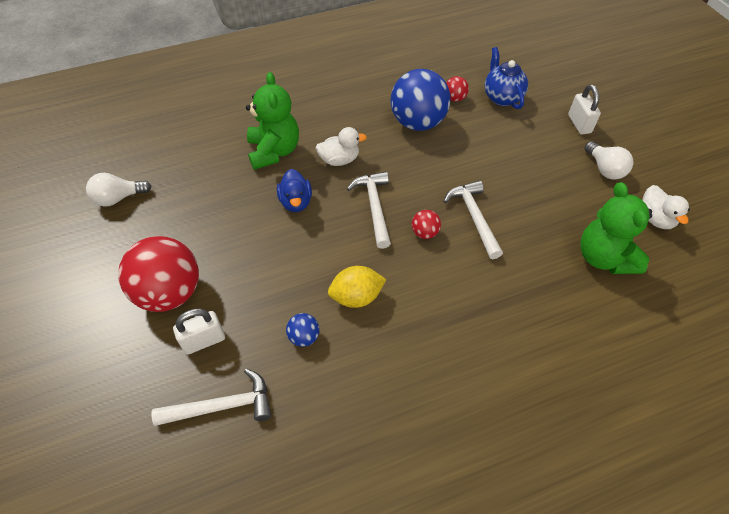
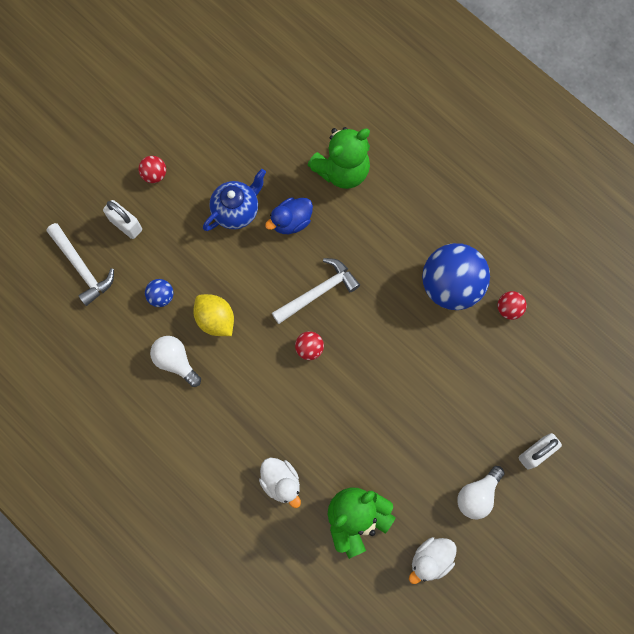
camera: 65 degrees right, 20 degrees up
(118, 198) = (225, 74): white light bulb -> white light bulb (175, 361)
(170, 293) = (154, 175): red ball -> red ball, size x0.43
(339, 160) = (361, 234): white duck -> white duck (281, 482)
(474, 218) = (348, 386): white hammer -> none
(502, 97) = (537, 358): blue teapot -> blue teapot (236, 211)

